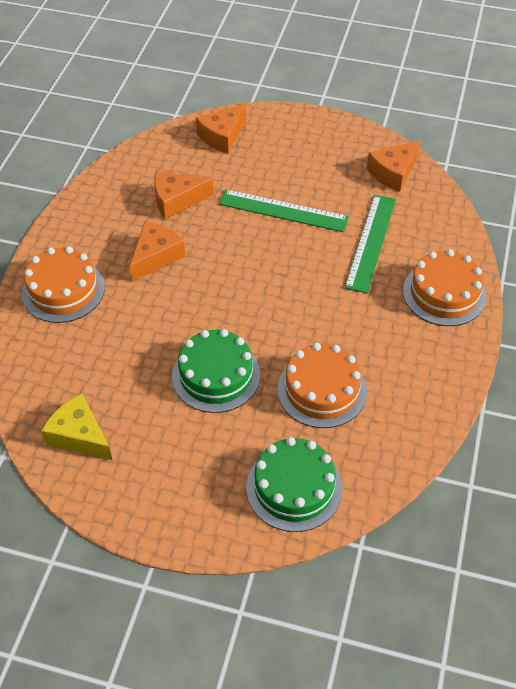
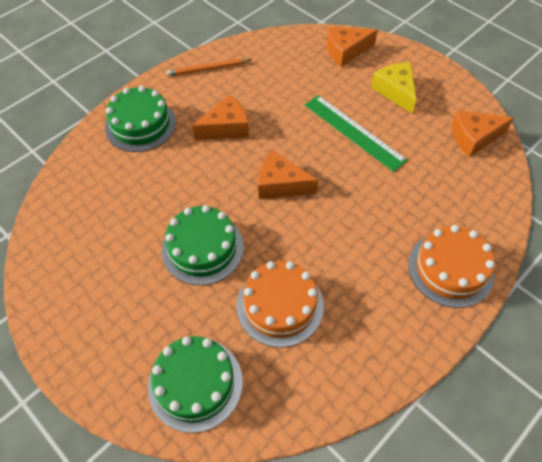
camera: 30 degrees right, 5 degrees up
(63, 290) = (140, 124): orange cake -> green cake
(79, 436) = (67, 247): yellow cheese -> yellow cheese (395, 91)
(92, 207) = (208, 69): none -> orange pencil
(177, 200) = (274, 89): orange cheese -> orange cheese (280, 184)
(371, 242) = (412, 191): green ruler -> none

